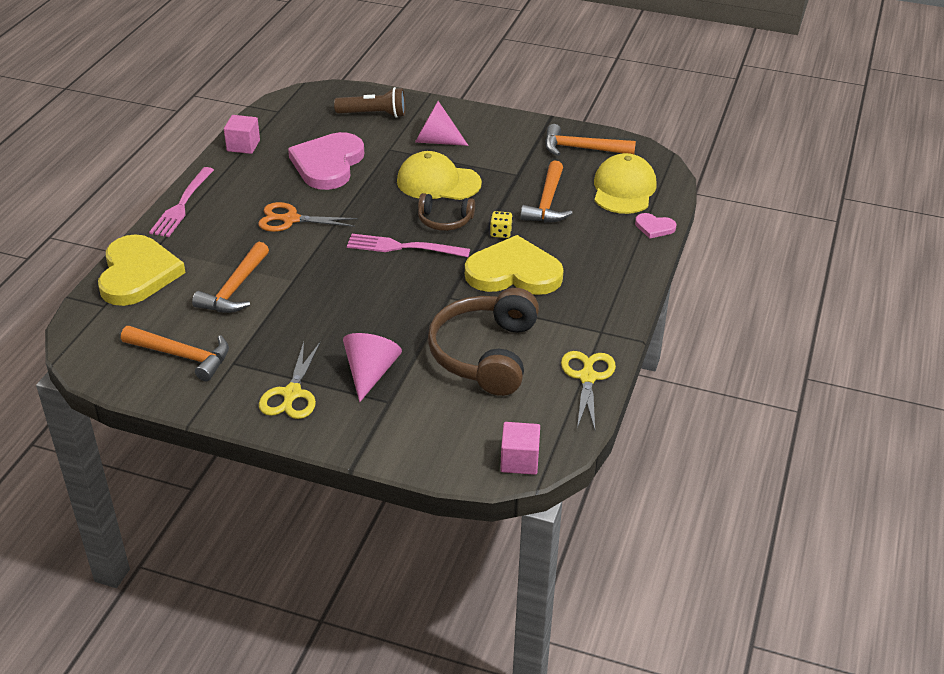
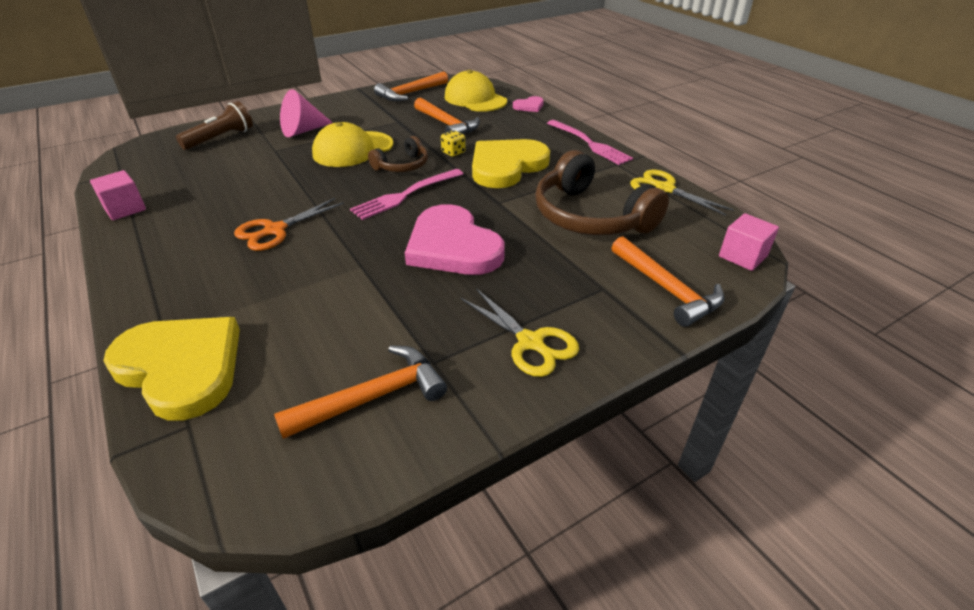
camera: 50 degrees left, 0 degrees up
(182, 205) = (133, 282): pink fork -> pink fork (590, 143)
(235, 289) = (319, 307): orange hammer -> orange hammer (667, 289)
(328, 164) = (238, 181): pink heart -> pink heart (452, 246)
(370, 373) = (551, 281): pink cone -> none

